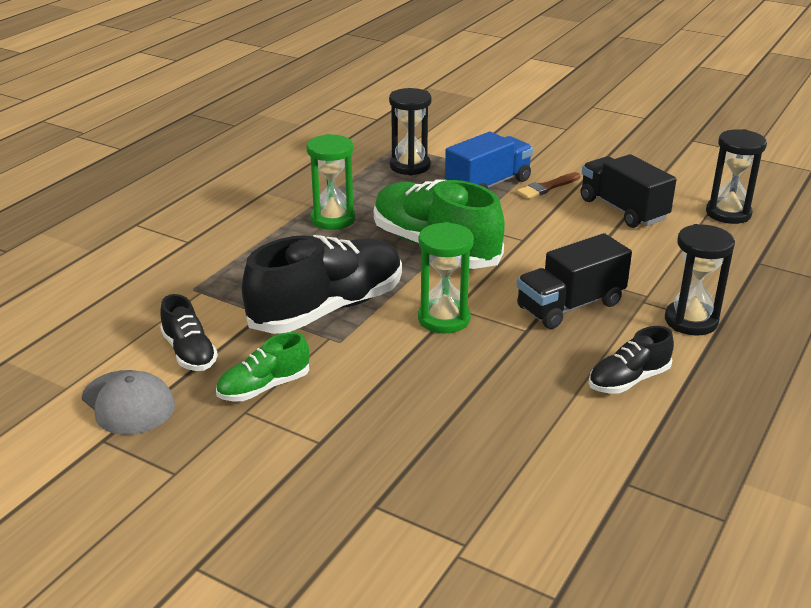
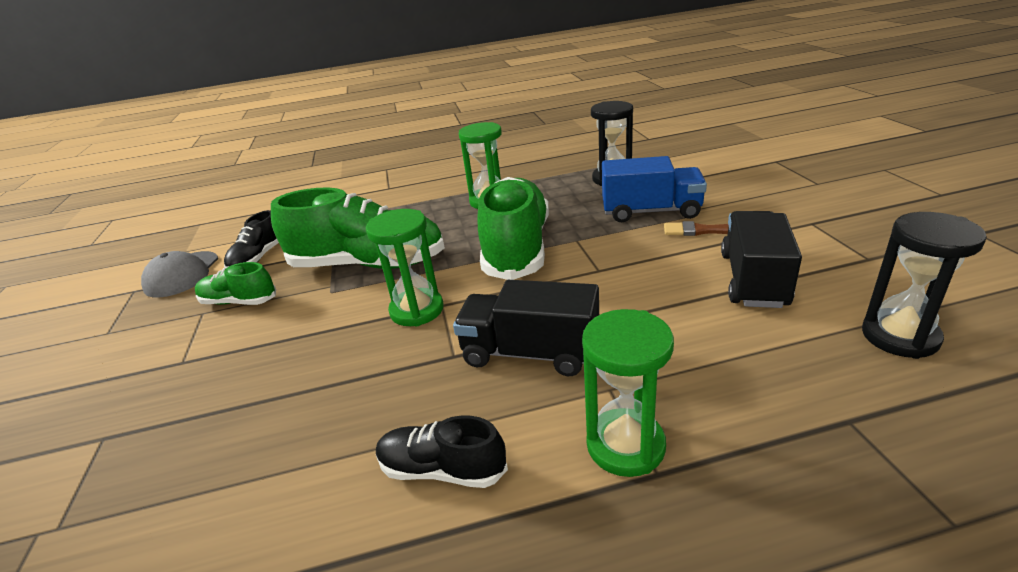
camera: 50 degrees right, 0 degrees up
(327, 309) = (368, 264): black shoe -> green shoe
(691, 321) = (625, 445): black hourglass -> green hourglass

